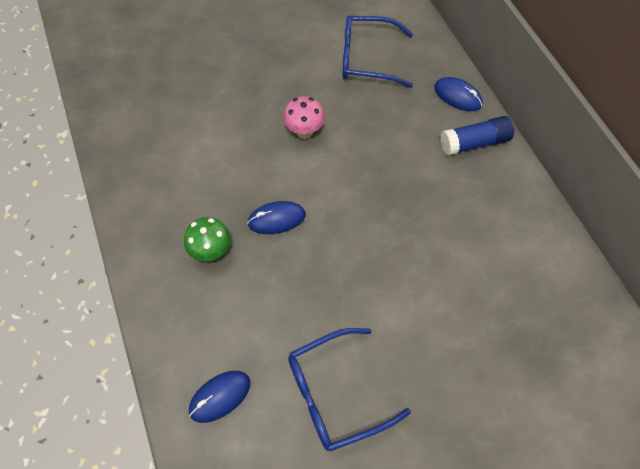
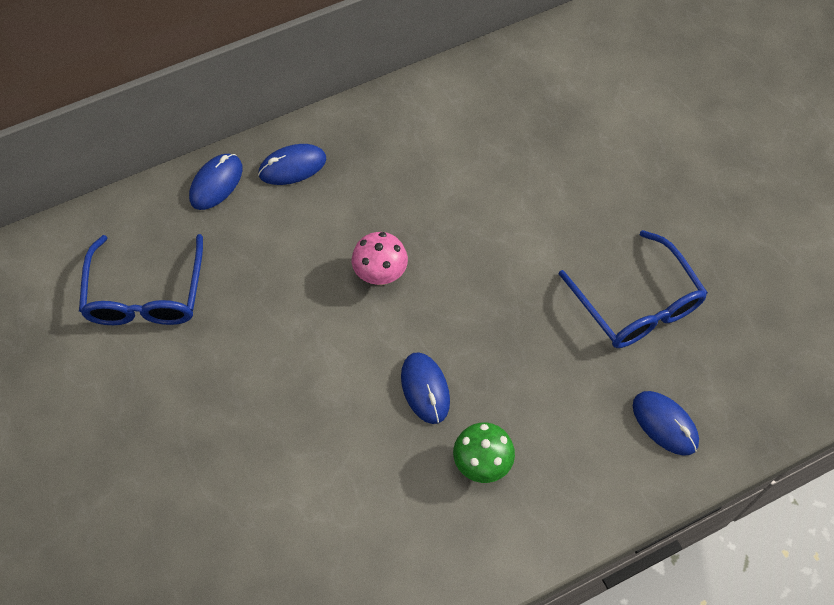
camera: 95 degrees left, 0 degrees up
(304, 132) = (281, 368): pink mushroom -> pink mushroom (380, 275)
(474, 143) = (292, 167): blue glue stick -> blue mouse

